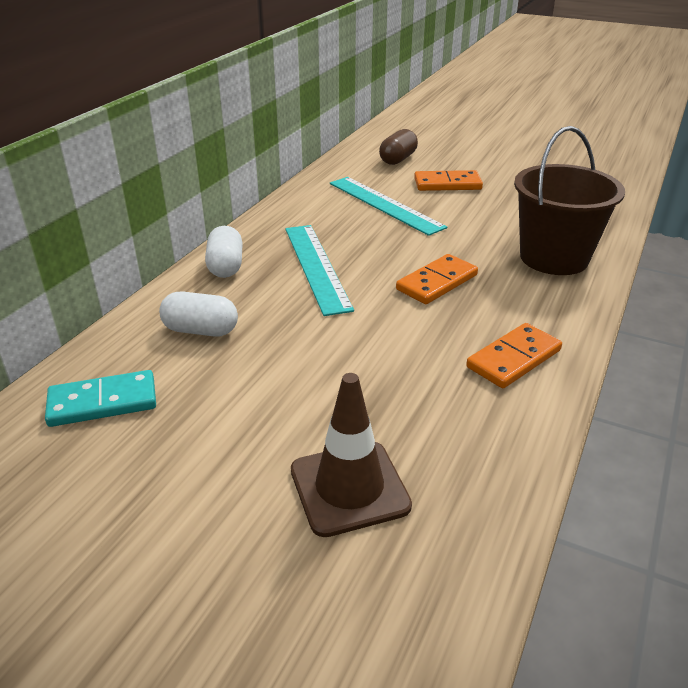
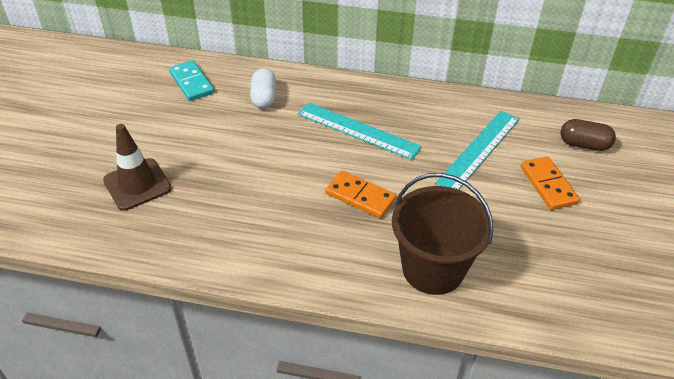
camera: 75 degrees right, 10 degrees up
(225, 266) = (341, 89): white capsule -> none
(316, 267) = (358, 130): turquoise ruler -> turquoise ruler turned 60 degrees clockwise
(513, 359) = (270, 247): orange domino -> none

